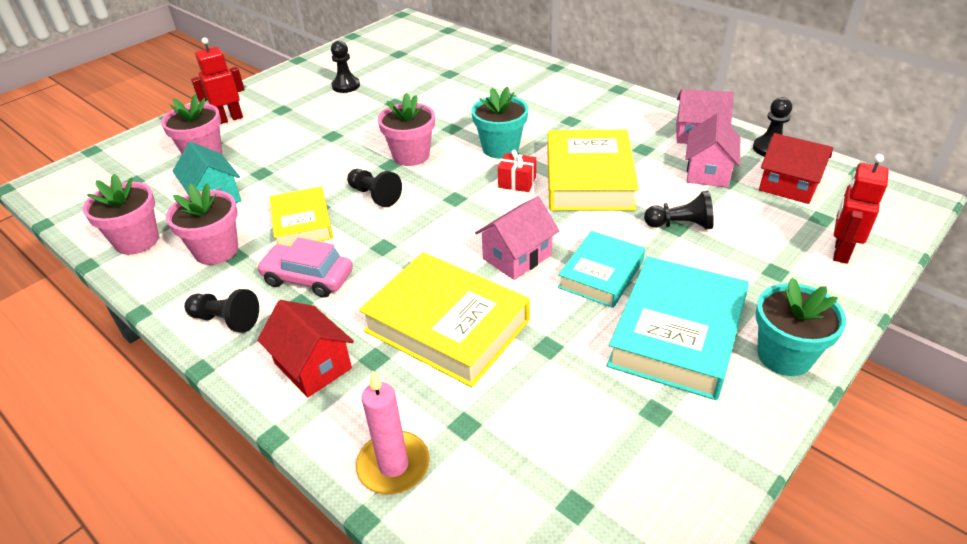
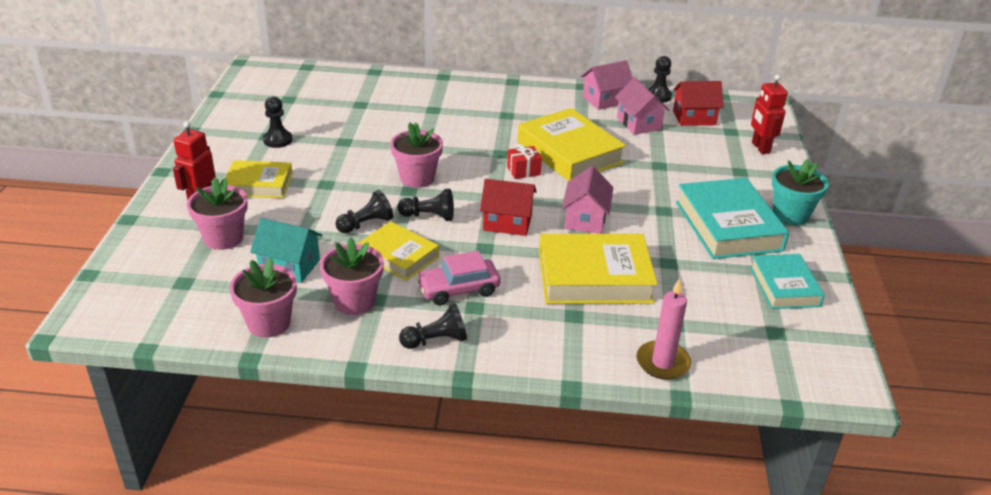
camera: 40 degrees left, 5 degrees down
(284, 119) = (259, 184): none -> yellow book
(313, 366) = (540, 337): red house -> red house (507, 222)
(500, 148) = (480, 151): turquoise flower pot -> none
(601, 274) = (649, 209): turquoise book -> turquoise book (784, 286)
(680, 225) = (660, 163): black pawn -> black pawn (366, 224)

